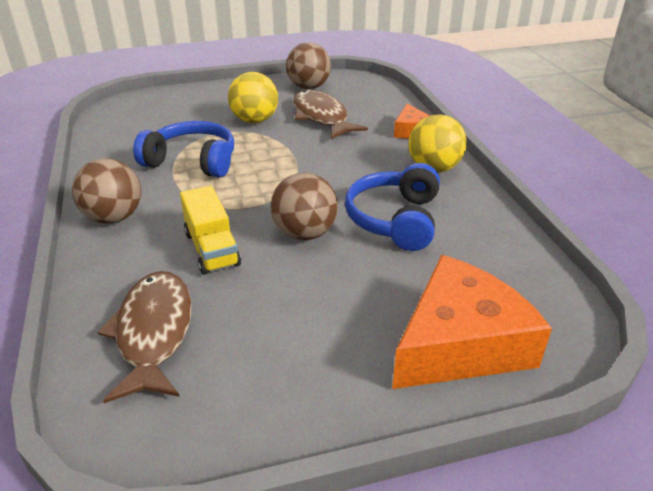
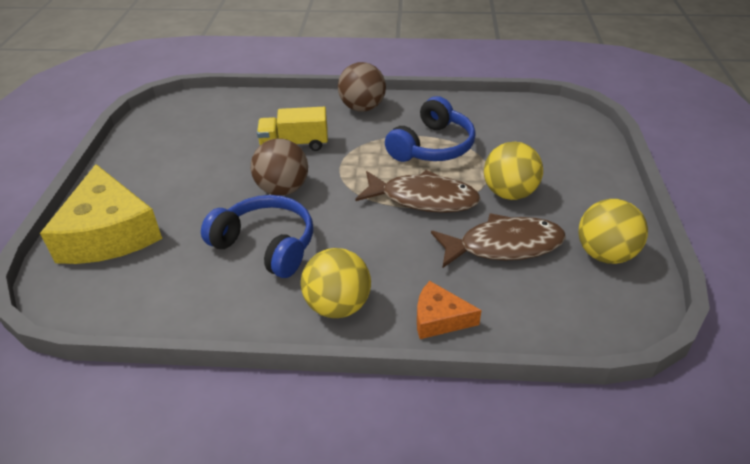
camera: 110 degrees right, 5 degrees up
(154, 333) = (229, 118): brown fish -> brown fish (423, 199)
(308, 87) = (605, 254): brown ball -> yellow ball
(460, 343) = (109, 233): orange cheese -> yellow cheese

